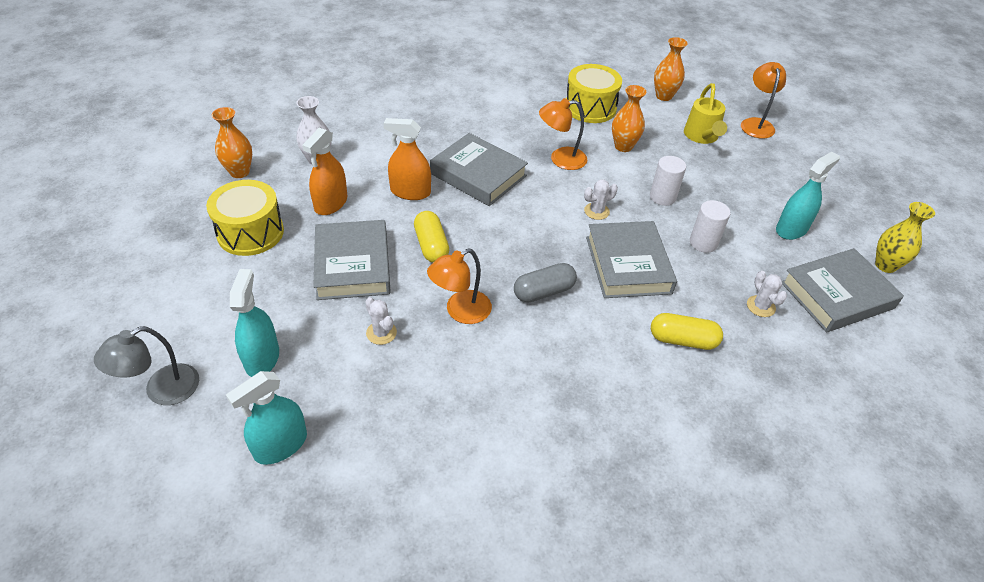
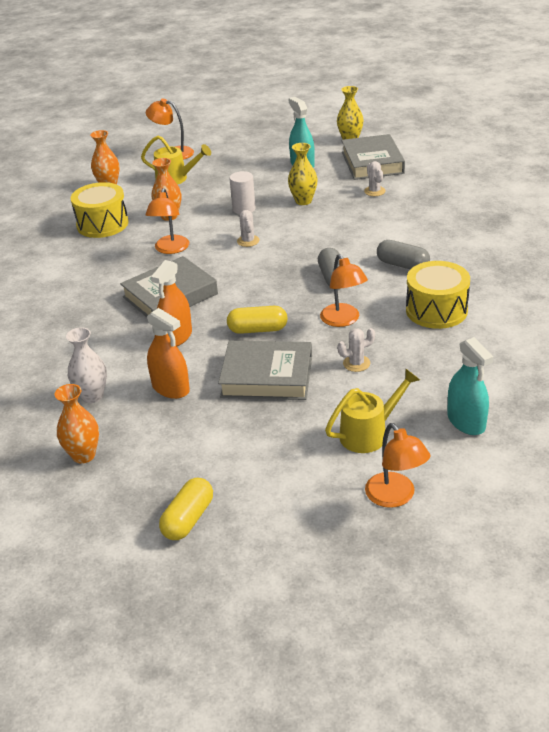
camera: 70 degrees left, 10 degrees down
(162, 390) = (395, 497): grey lamp -> orange lamp
(250, 232) = (193, 444): yellow drum -> yellow drum (436, 310)
(262, 358) = (369, 433): turquoise spray bottle -> yellow watering can
(591, 354) = (402, 265): none -> grey capsule
(627, 265) = (316, 236): grey book -> none
(682, 340) = (398, 226): yellow capsule -> yellow capsule (188, 519)
(703, 243) = (303, 201): white cylinder -> yellow vase
(760, 306) = (374, 191): white cactus -> white cactus turned 75 degrees clockwise

